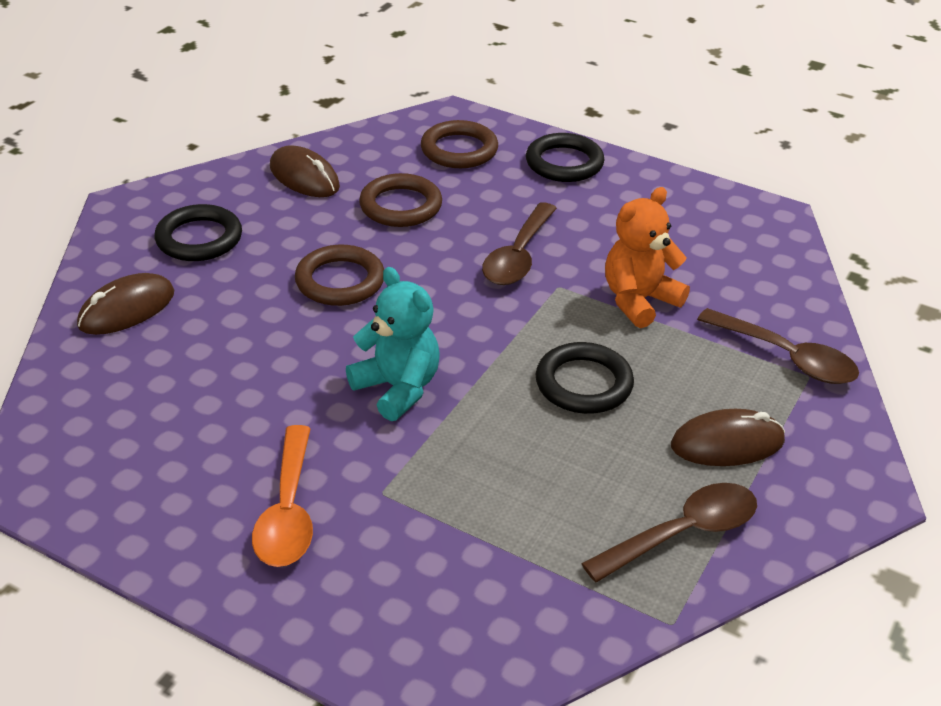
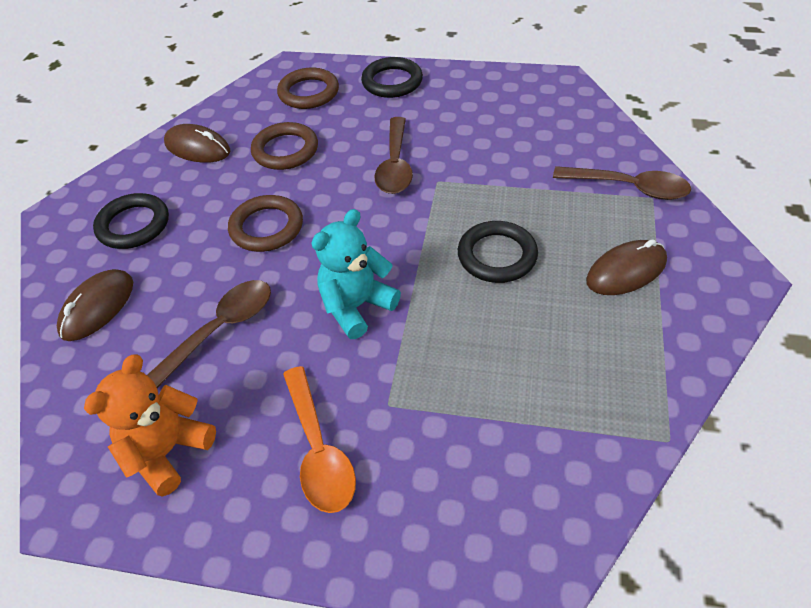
camera: 15 degrees left, 10 degrees up
(397, 388) = (356, 306): turquoise teddy bear -> turquoise teddy bear turned 75 degrees counterclockwise
(639, 301) = (502, 175): orange teddy bear -> orange teddy bear (167, 451)
(683, 533) = (635, 358): brown spoon -> brown spoon (221, 329)

